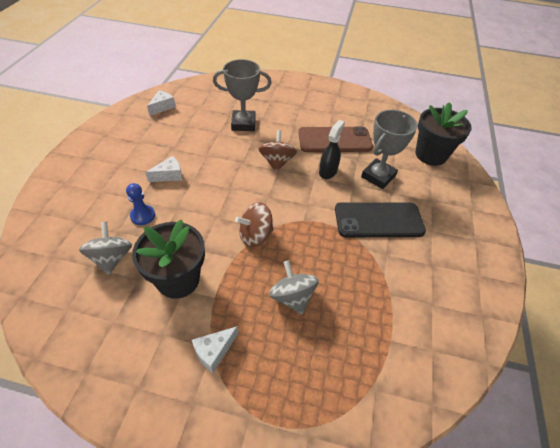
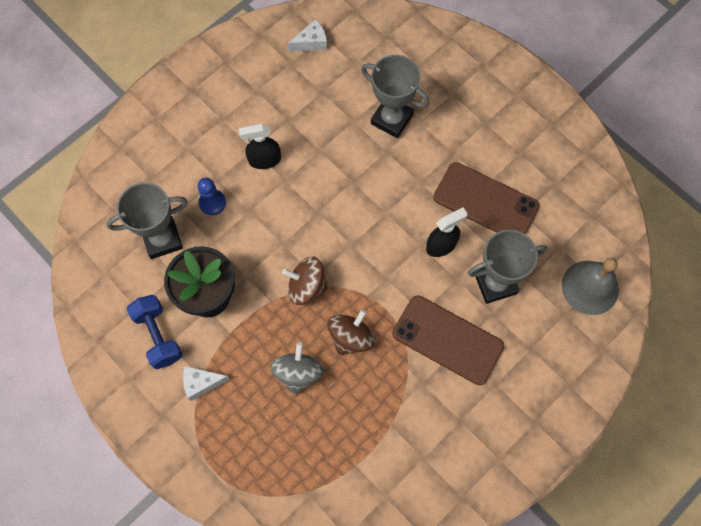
camera: 35 degrees right, 20 degrees up
(112, 258) = (162, 239): grey spinning top -> grey trophy
(148, 334) = (158, 336): none -> blue dumbbell
(169, 175) = (264, 160): white cheese -> black spray bottle
(277, 162) = (392, 201): brown spinning top -> brown spinning top (351, 338)
(378, 220) = (447, 340): black phone -> brown phone
(430, 155) = (590, 287): black flower pot -> grey bell

